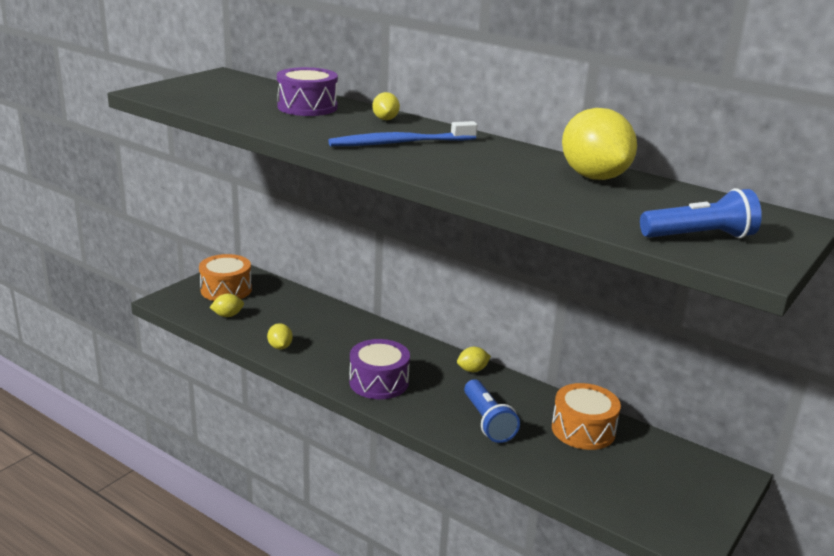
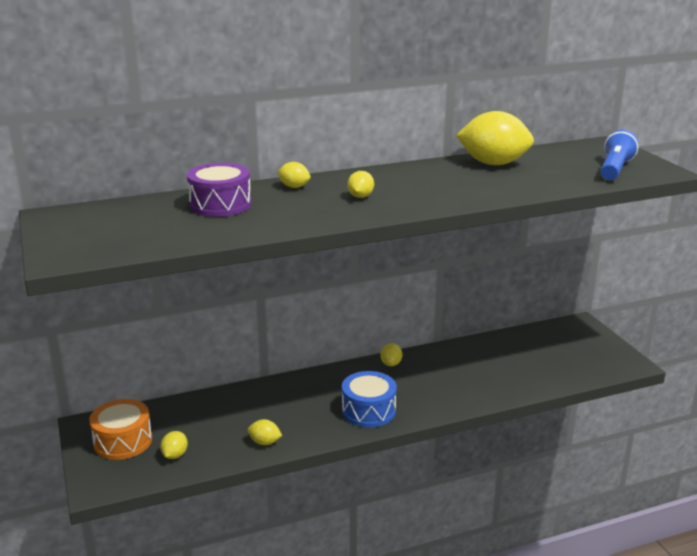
camera: 55 degrees left, 0 degrees up
(379, 382) = (368, 411): purple drum -> blue drum
(399, 143) = (360, 196): blue toothbrush -> yellow lemon
(487, 422) = (461, 383): blue flashlight -> none
(583, 430) = (499, 351): orange drum -> none

